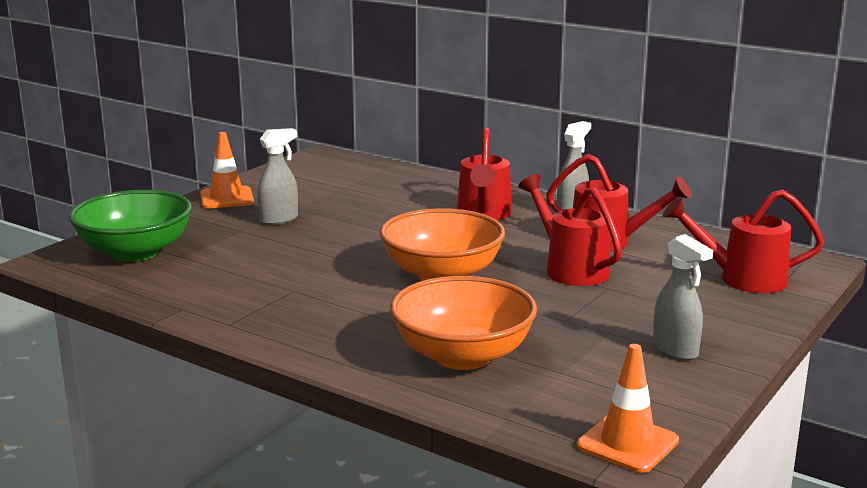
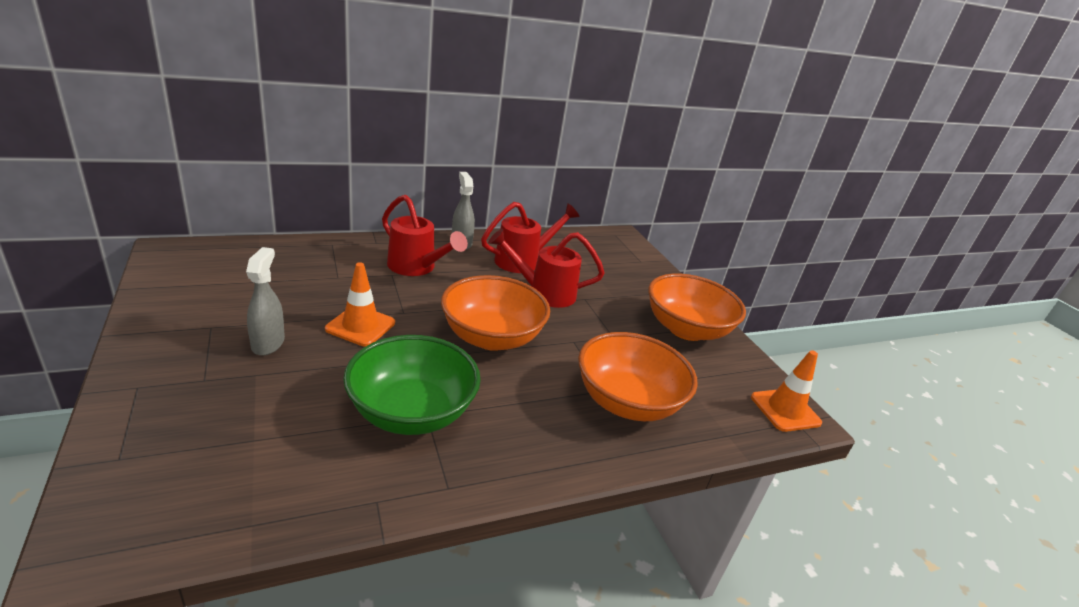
camera: 60 degrees left, 10 degrees up
(135, 252) = (188, 466): green bowl -> green bowl (411, 412)
(227, 198) = (162, 341): orange traffic cone -> orange traffic cone (360, 326)
(675, 350) = (686, 329): grey spray bottle -> orange bowl
(742, 279) = (619, 261): red watering can -> none

